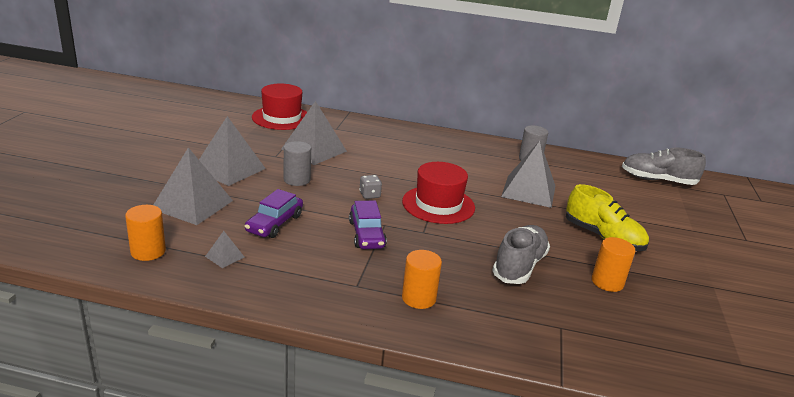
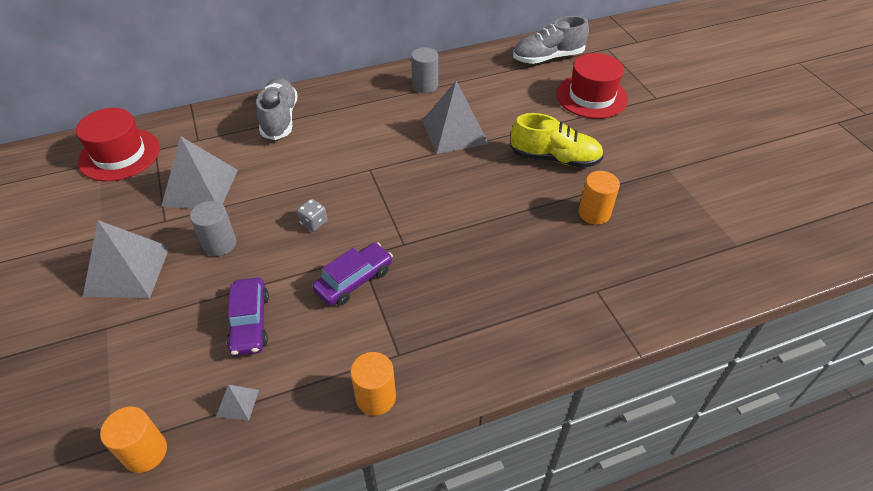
camera: 30 degrees left, 20 degrees up
(192, 204) = (133, 351): grey pyramid -> none
(366, 234) = (354, 280): purple car -> purple car turned 90 degrees counterclockwise
(419, 298) = (464, 333): orange cylinder -> orange cylinder (376, 397)
(438, 204) = (389, 198): red hat -> red hat (591, 96)
(519, 266) = (515, 237): grey shoe -> grey shoe (280, 119)

